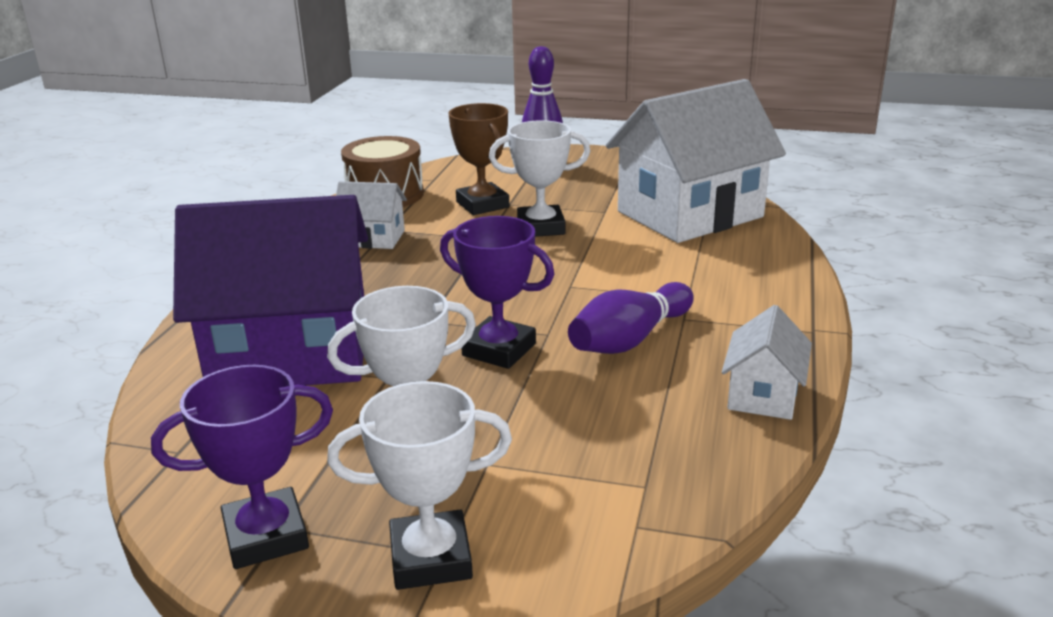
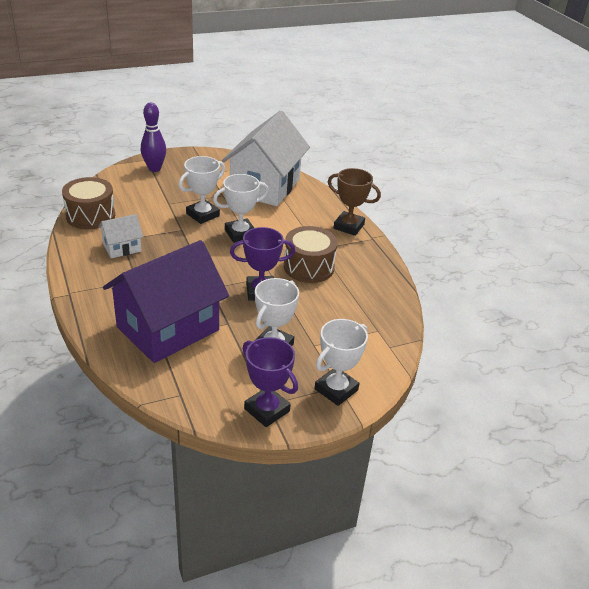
camera: 40 degrees left, 10 degrees up
(266, 536) = (267, 410): purple trophy -> purple trophy turned 75 degrees counterclockwise
(482, 205) = (155, 208): brown trophy -> brown trophy (348, 226)
(568, 264) = (240, 234): none -> white trophy
(630, 339) = (308, 267): purple bowling pin -> brown drum
(763, 395) = (381, 276): white house -> none

